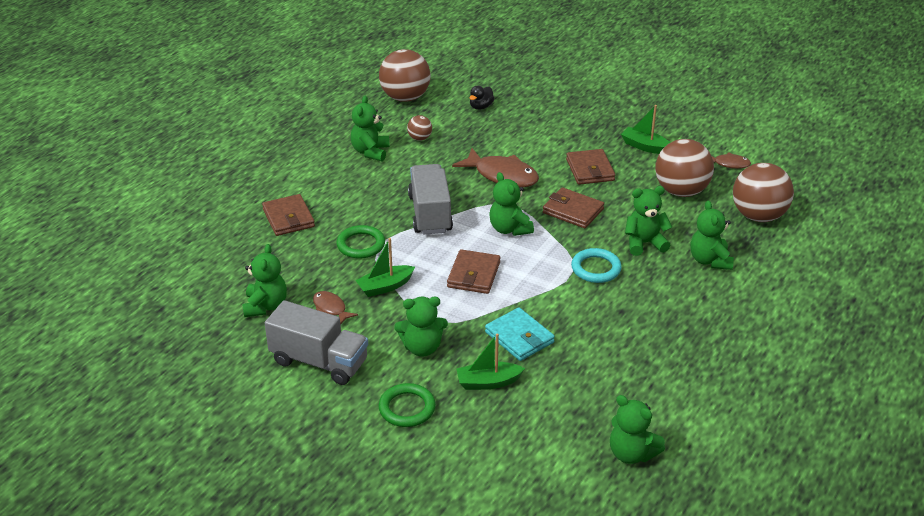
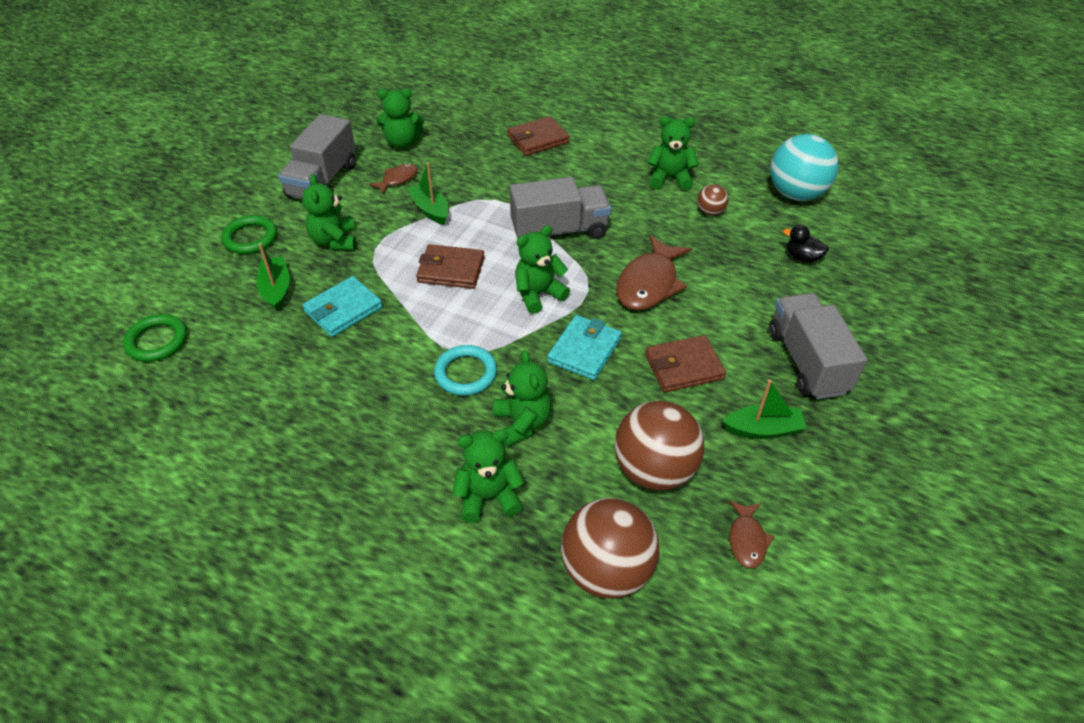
camera: 85 degrees right, 10 degrees up
(361, 245) = (498, 188): green ring -> green ring (157, 341)
(405, 97) = (796, 194): brown ball -> turquoise ball
(573, 211) = (584, 350): brown wallet -> turquoise wallet
(585, 121) = (807, 361): none -> grey truck
(631, 453) = (145, 403): green teddy bear -> none
(645, 146) = (763, 429): green boat -> green boat turned 60 degrees clockwise

